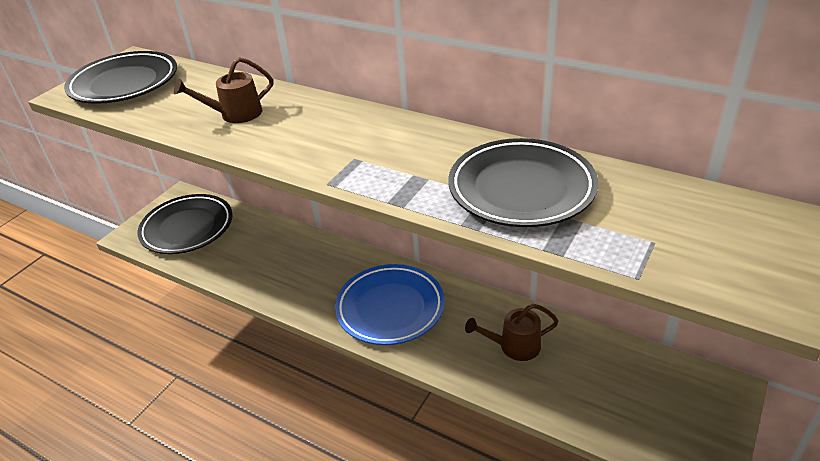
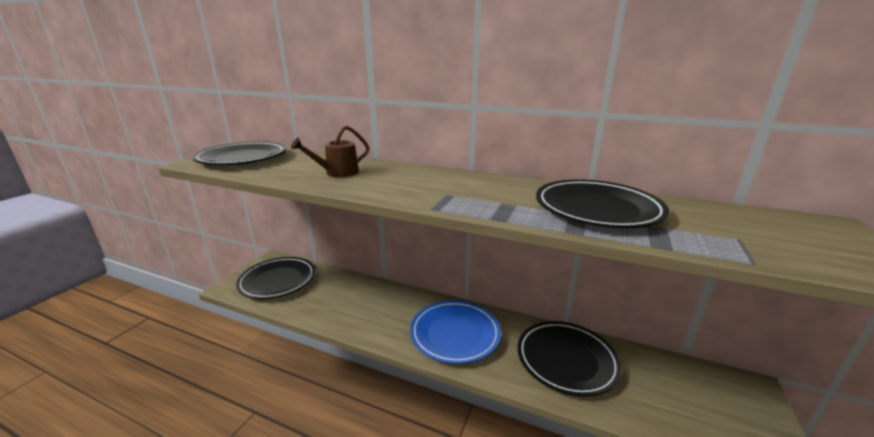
camera: 10 degrees left, 15 degrees down
(514, 346) = (566, 360): brown watering can -> black plate

